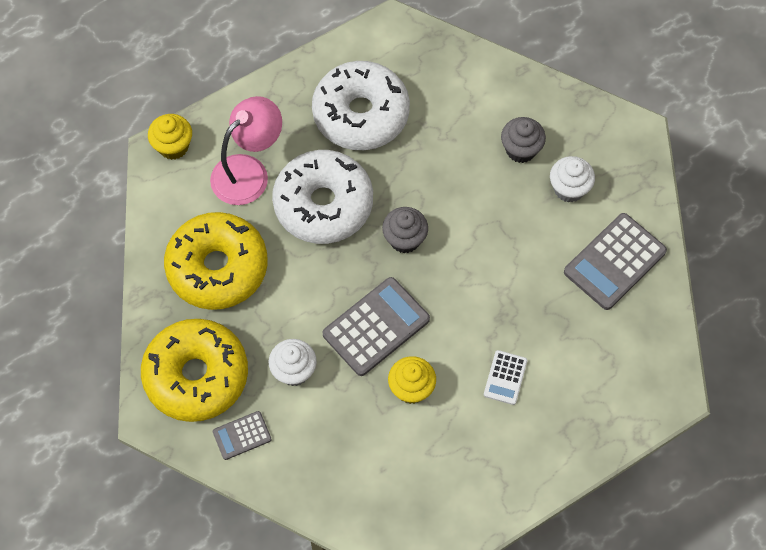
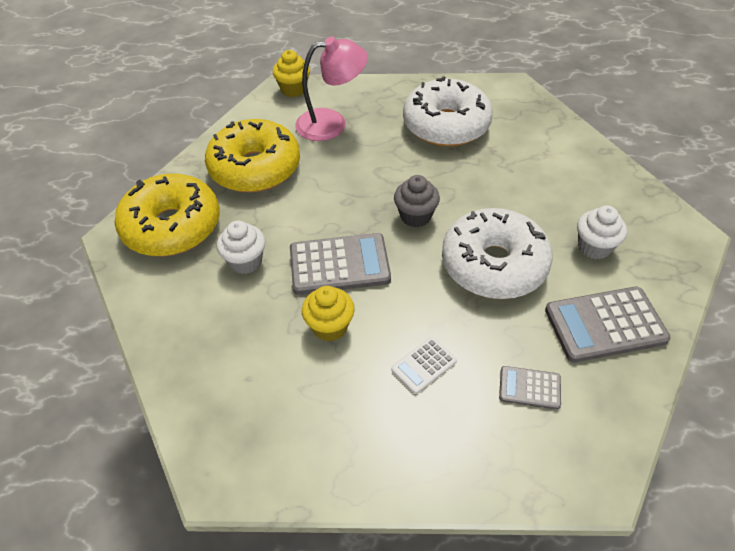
camera: 35 degrees right, 15 degrees down
(242, 435) = (162, 285): grey calculator -> grey calculator (529, 388)
(323, 204) = (369, 165): white donut -> white donut (494, 265)
(521, 150) = (566, 201): grey cupcake -> none

